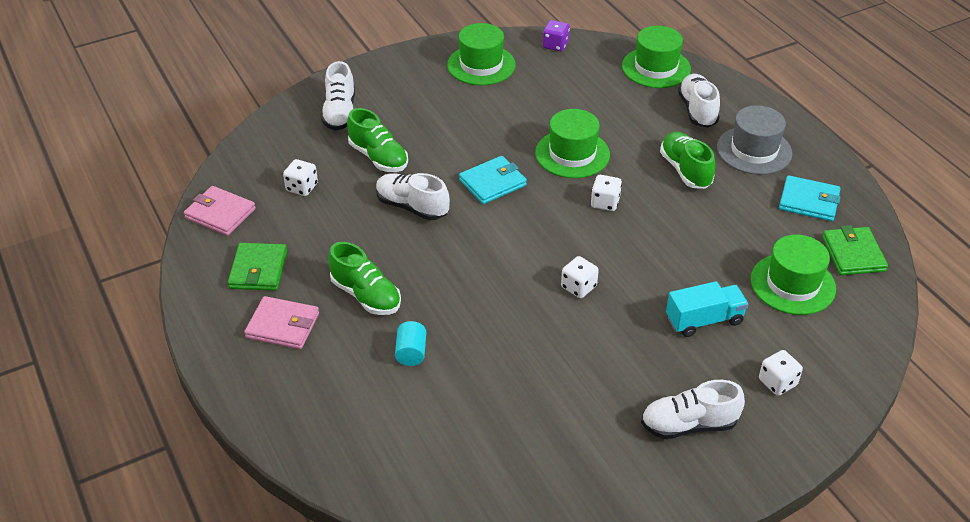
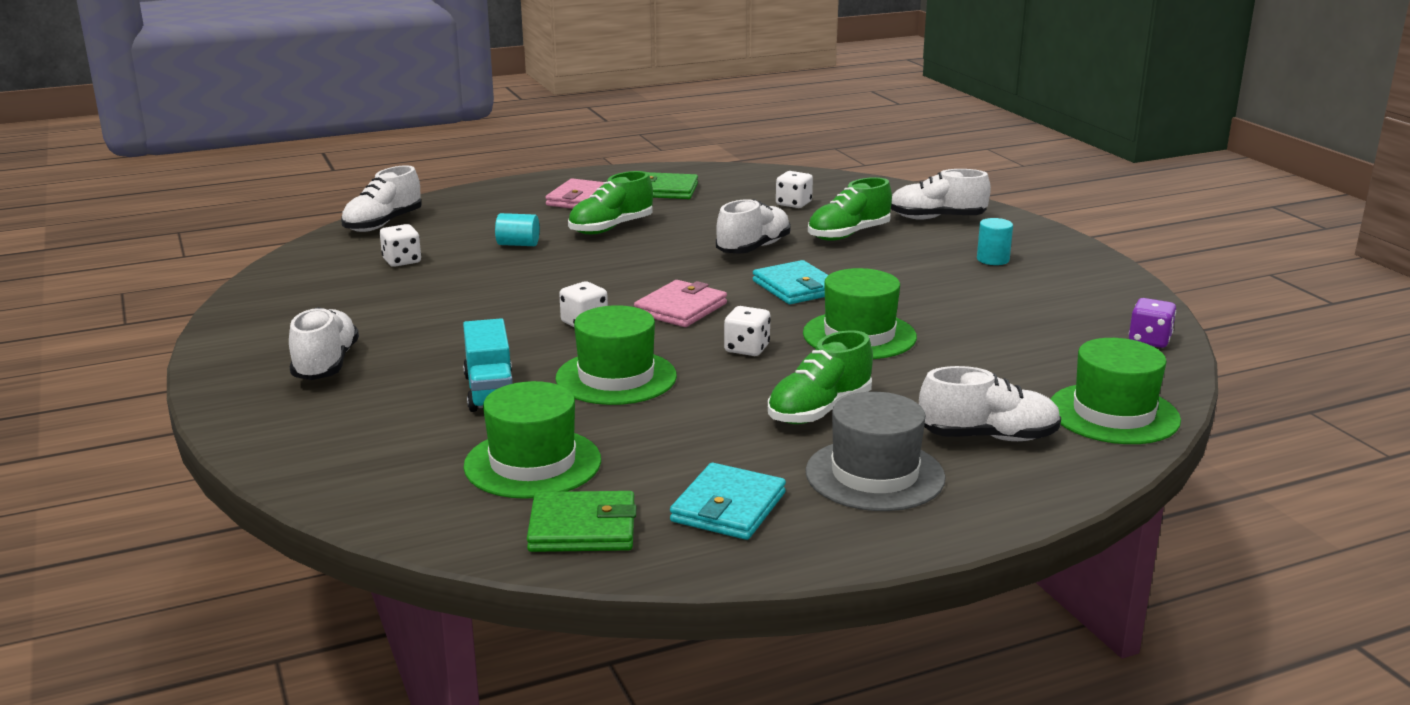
camera: 95 degrees right, 20 degrees down
(220, 213) = (754, 176): pink wallet -> pink wallet (681, 308)
(357, 470) = (383, 224): none -> white shoe
(427, 92) = (993, 259): none -> turquoise cylinder
(481, 65) = (1071, 290): green hat -> green hat (616, 377)
(685, 170) = (819, 410): green shoe -> green shoe turned 150 degrees clockwise
(777, 382) = (352, 426): white dice -> white dice (402, 261)

